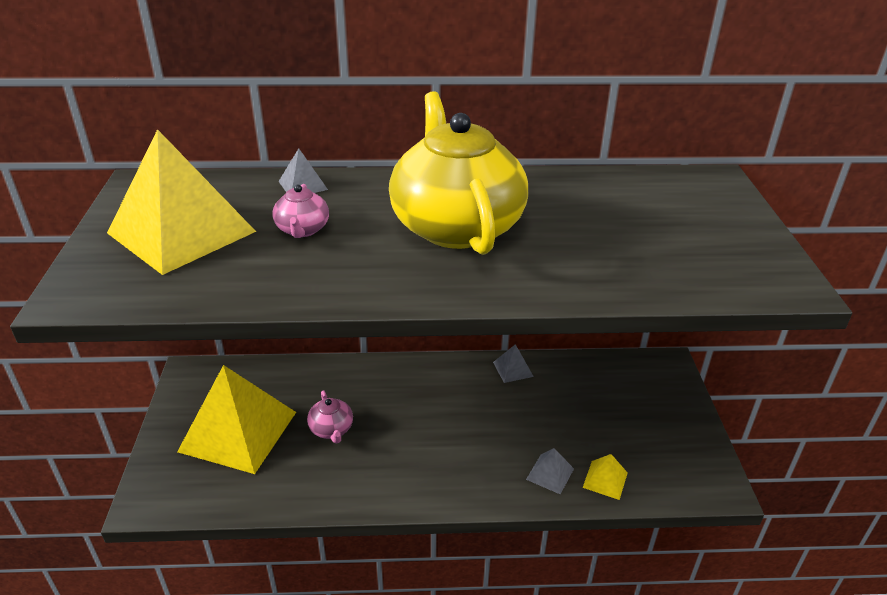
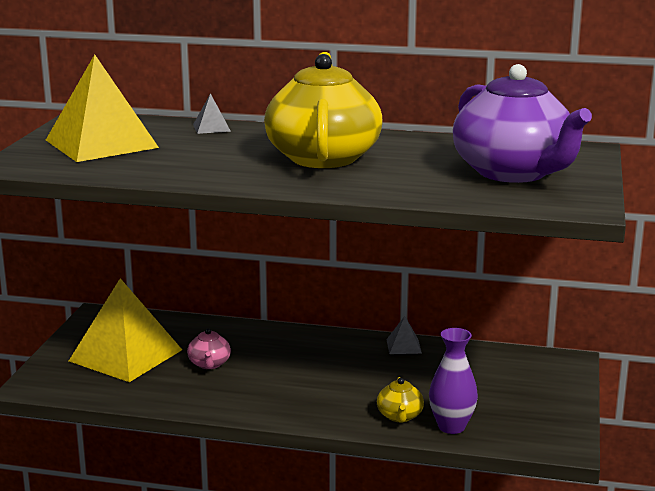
camera: 15 degrees right, 15 degrees down
(302, 230) = (196, 149): pink teapot -> none
(550, 474) = (400, 416): grey pyramid -> yellow teapot
(605, 480) = (451, 426): yellow pyramid -> purple vase
(675, 229) = (514, 173): none -> purple teapot

